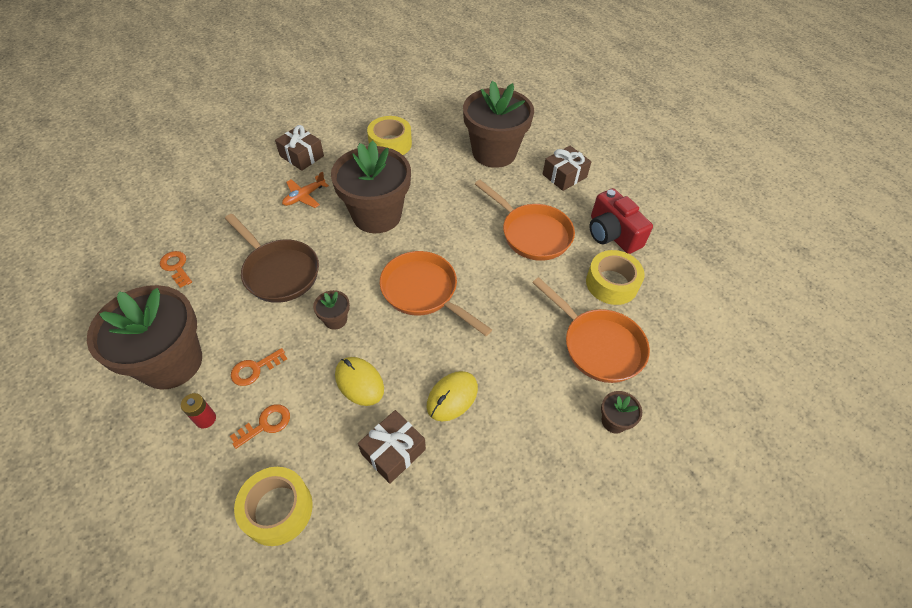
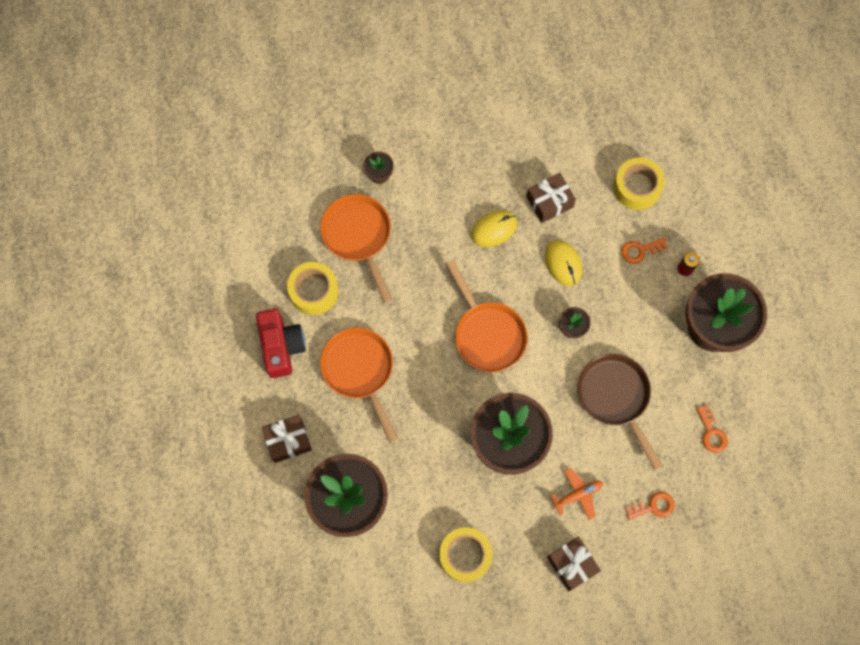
camera: 160 degrees left, 20 degrees up
(255, 369) = (645, 300): orange key -> orange key (653, 506)

